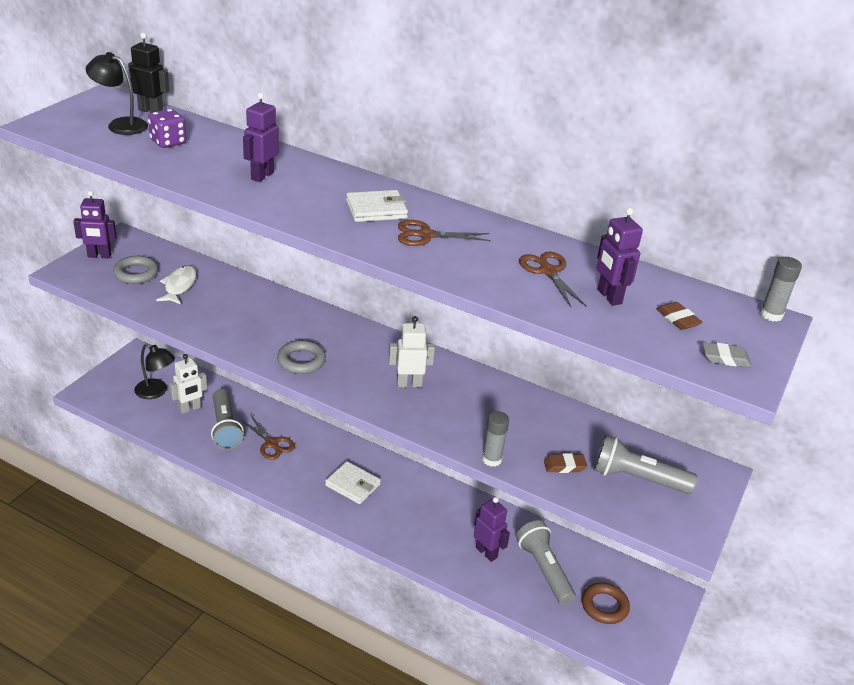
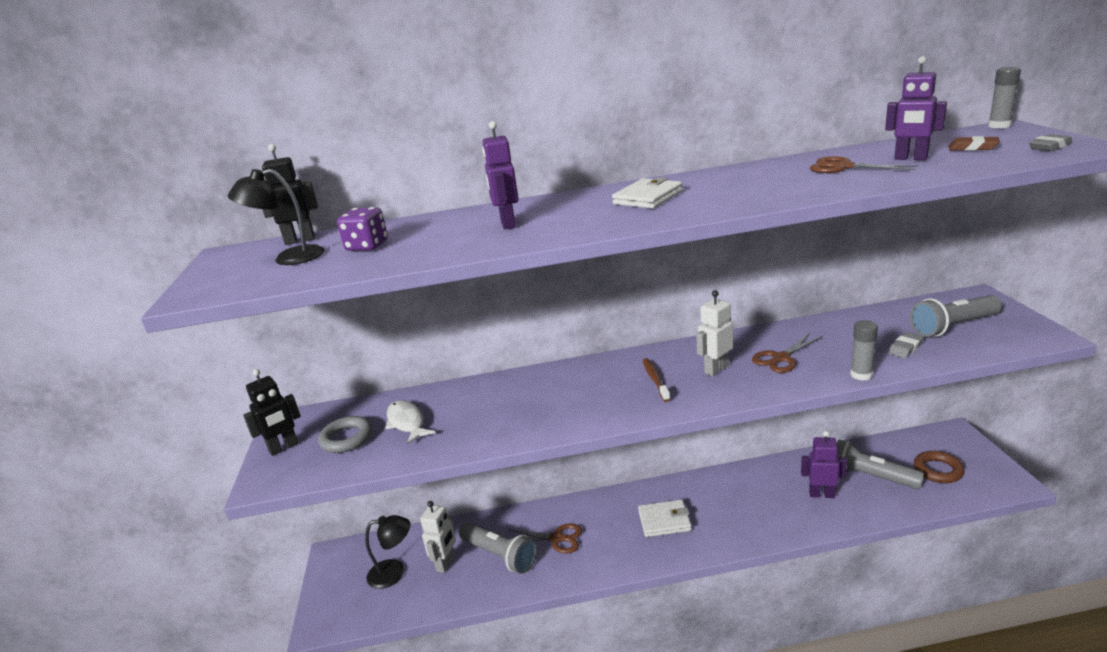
camera: 30 degrees left, 10 degrees down
(99, 256) = (284, 448): purple robot -> black robot
(301, 361) = (611, 407): grey ring -> none
(359, 362) = (655, 380): none -> brown toothbrush
(425, 235) = (720, 191): brown scissors -> brown scissors (781, 358)
(564, 466) = (905, 348): brown eraser -> grey eraser

